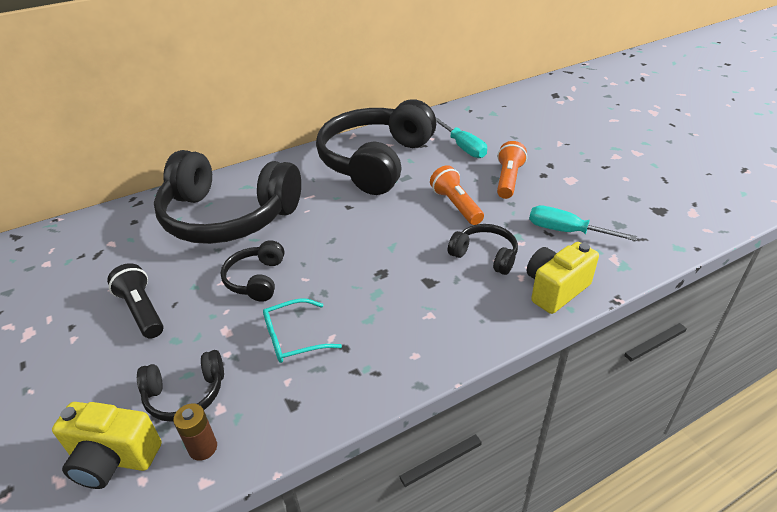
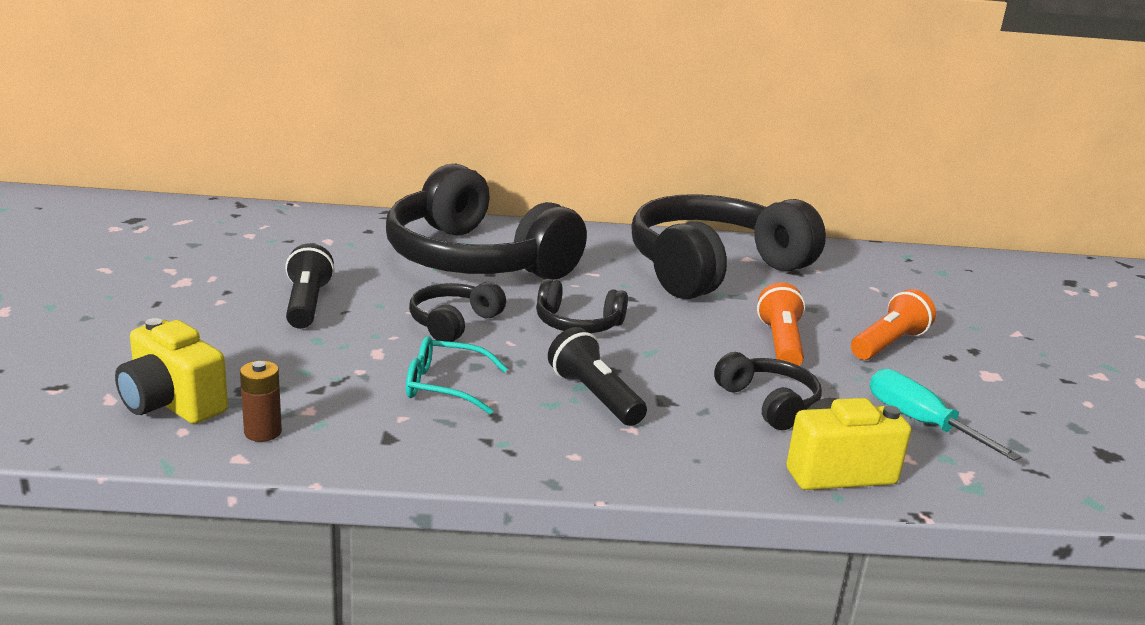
camera: 25 degrees right, 15 degrees down
(185, 394) = (286, 385): black headphones -> black headphones (577, 324)
(389, 299) = (594, 396): none -> black flashlight
(463, 147) = (855, 293): turquoise screwdriver -> none

